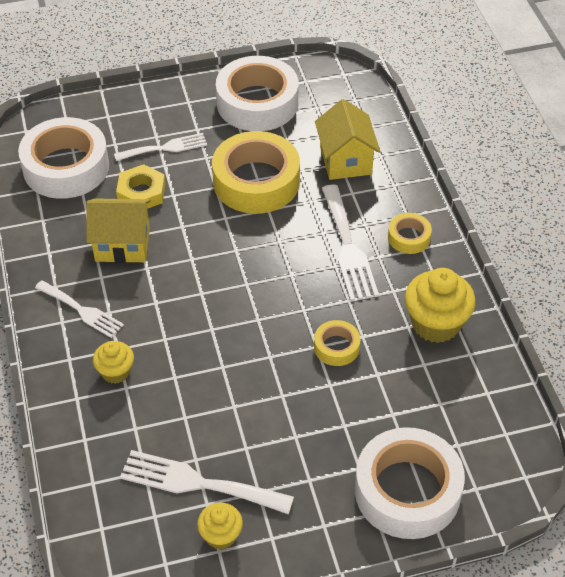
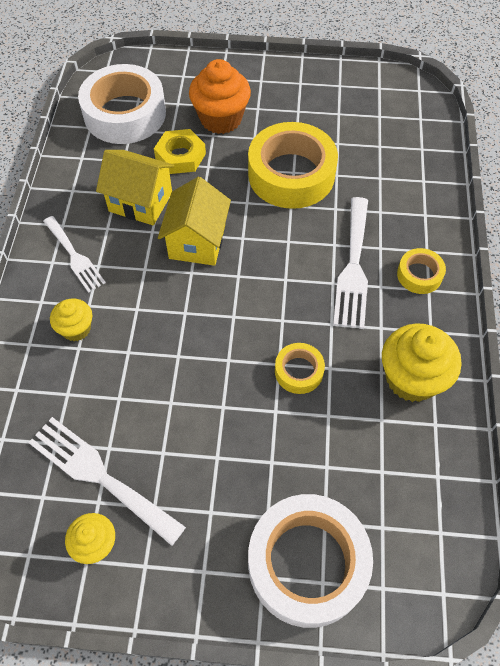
camera: 20 degrees right, 10 degrees up
(165, 148) = (221, 119): white fork -> orange cupcake
(257, 103) = (324, 98): white tape -> none
(345, 160) = (386, 177): yellow house -> yellow house (197, 242)

